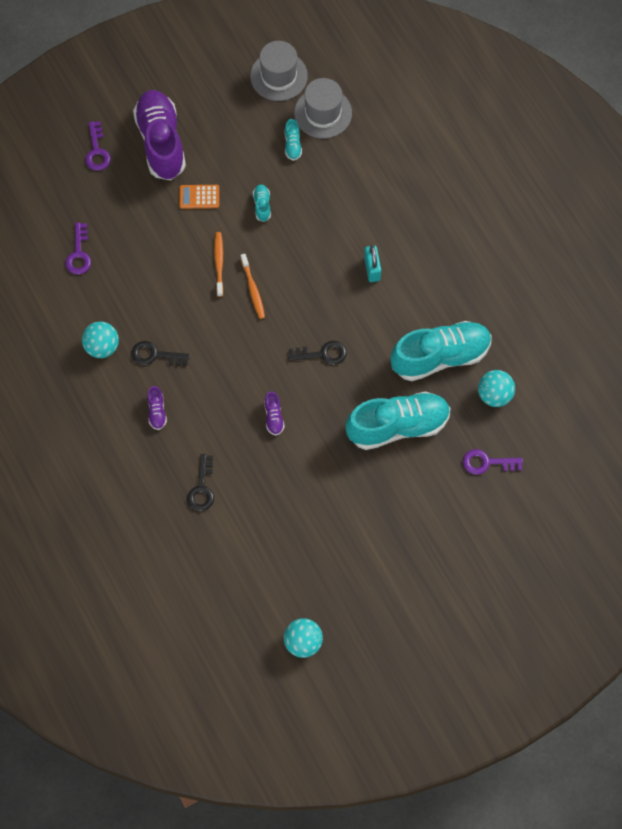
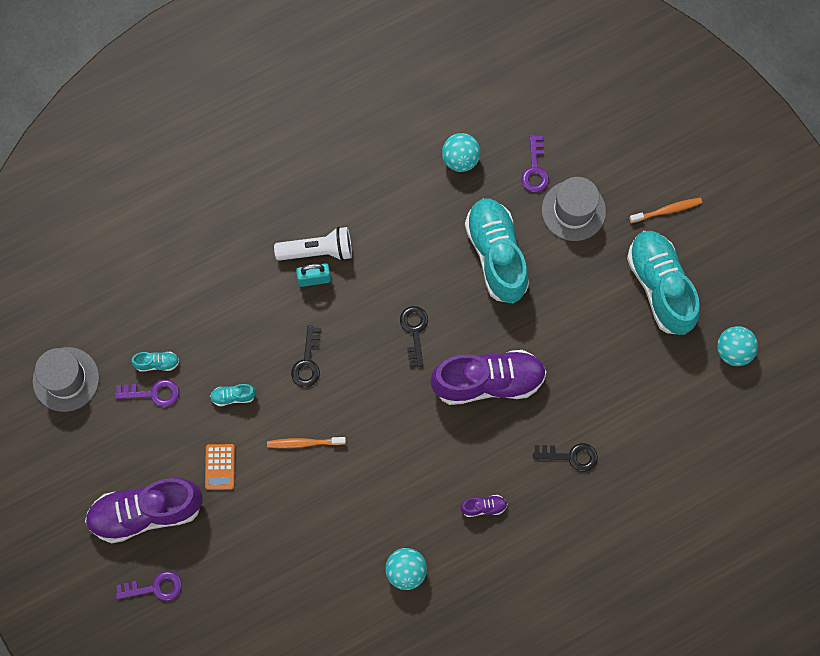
camera: 90 degrees left, 5 degrees up
(79, 254) = (289, 603): purple key -> purple key (153, 393)
(155, 355) = (416, 511): black key -> black key (307, 362)
(253, 289) = (337, 405): orange toothbrush -> orange toothbrush (667, 210)
(274, 417) = (488, 382): purple shoe -> purple shoe, size x2.50
(323, 113) = (117, 330): grey hat -> grey hat (573, 210)
(399, 272) = (318, 251): none -> white flashlight
(440, 356) = (417, 211): turquoise shoe -> turquoise shoe (660, 287)

